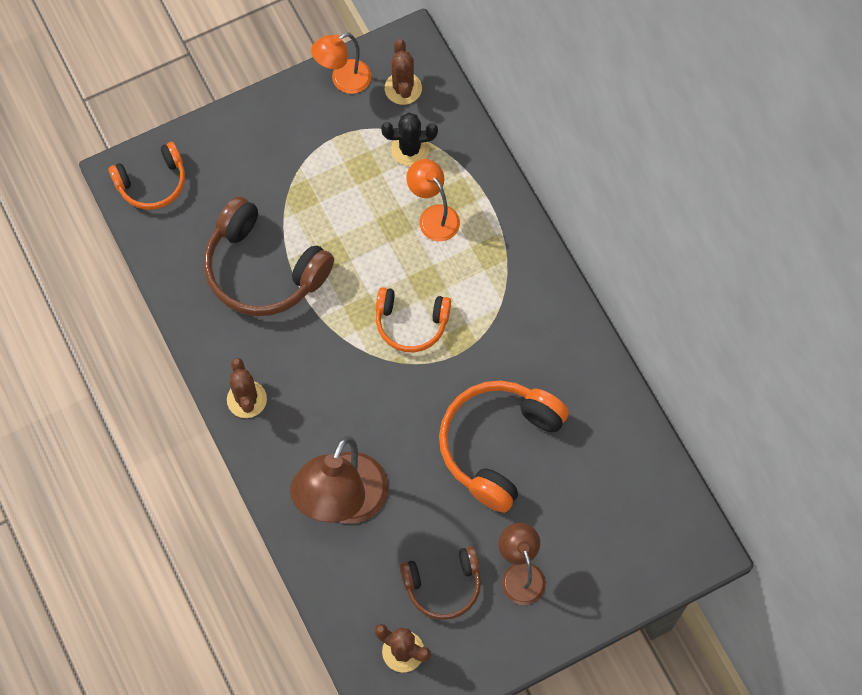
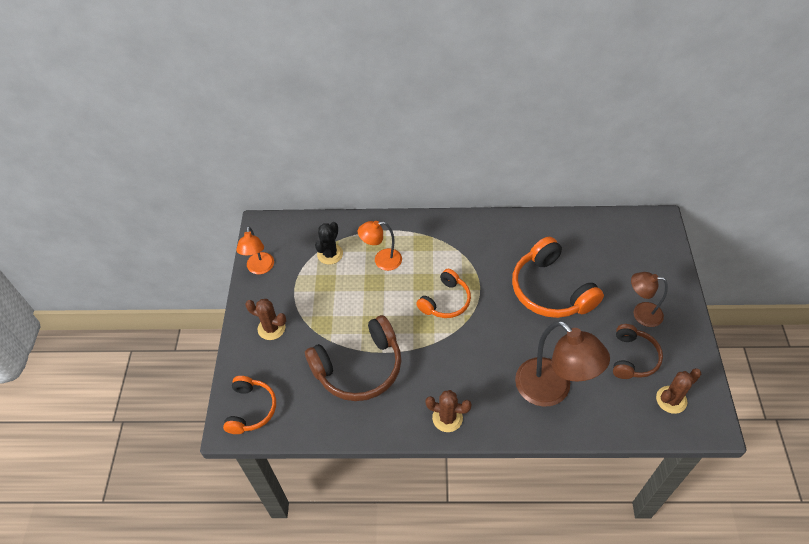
camera: 60 degrees left, 15 degrees down
(403, 88) = (288, 241): brown cactus -> brown cactus (271, 328)

